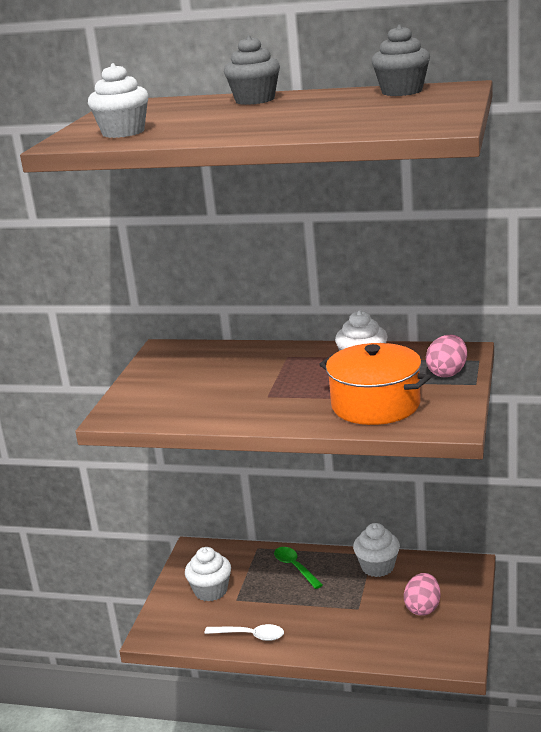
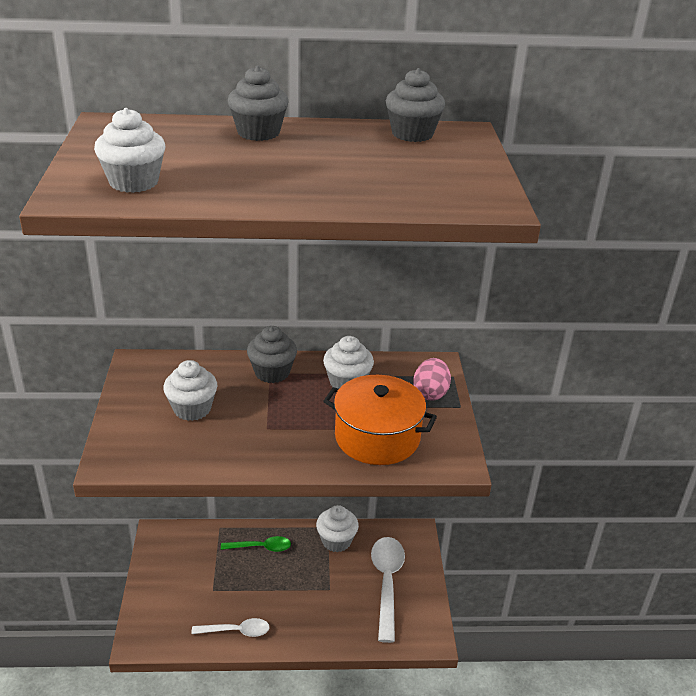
camera: 20 degrees left, 10 degrees up
(211, 591) = (186, 582): white cupcake -> white cupcake (192, 409)
(290, 356) = (272, 372): none -> grey cupcake
(295, 567) = (261, 547): green spoon -> green spoon turned 135 degrees clockwise
(423, 608) = (387, 583): pink egg -> white spoon

